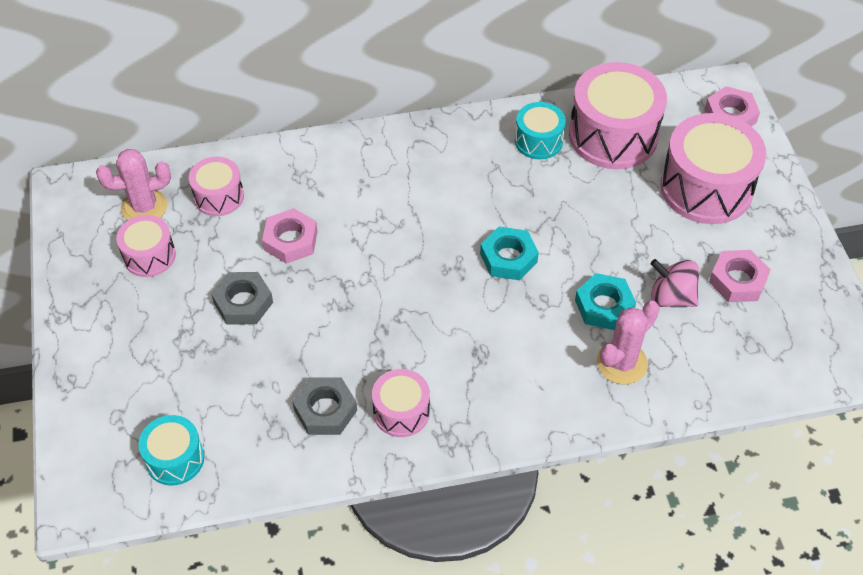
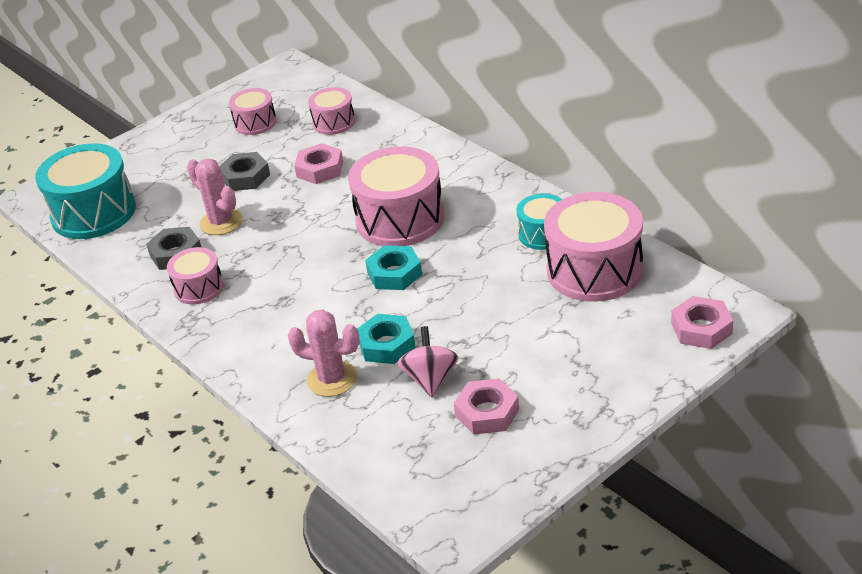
camera: 65 degrees right, 15 degrees down
(144, 207) = (296, 100): pink cactus -> pink cactus (221, 222)
(175, 459) = (93, 213): turquoise drum -> turquoise drum, size x1.85
(706, 188) = (586, 349): pink drum -> pink drum (400, 219)

